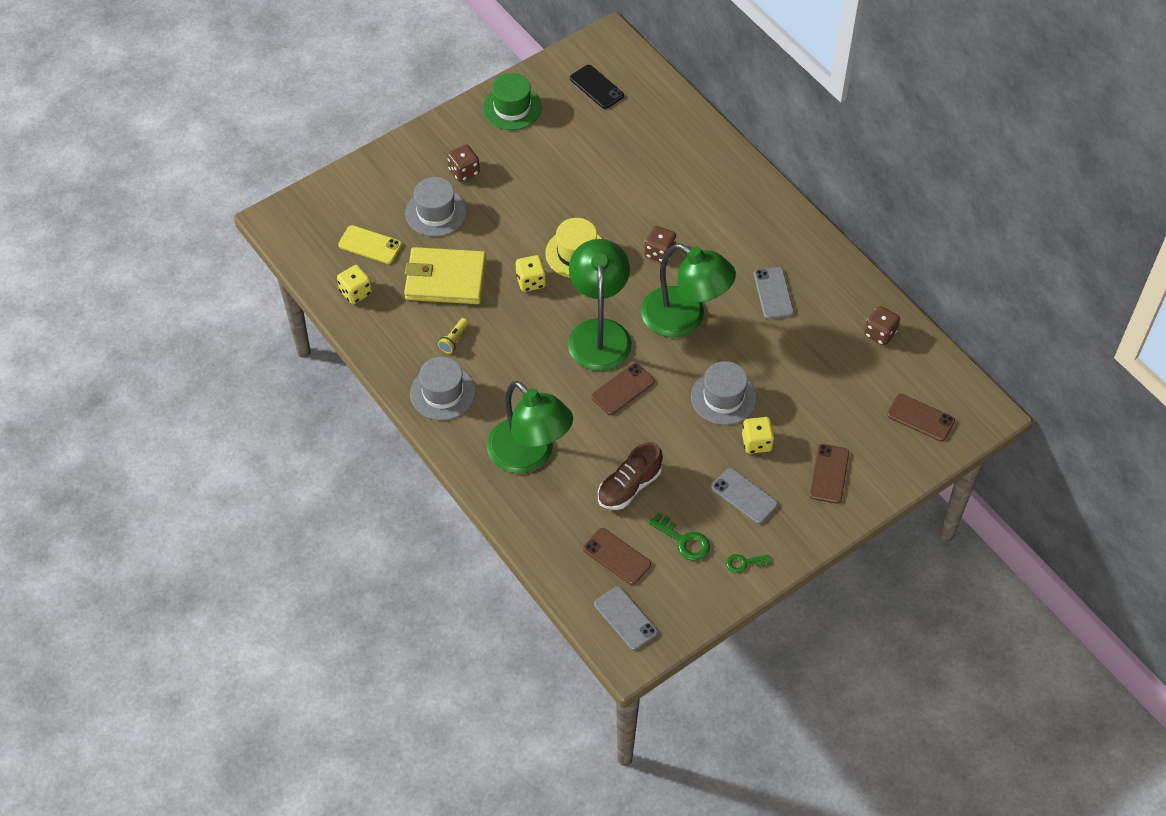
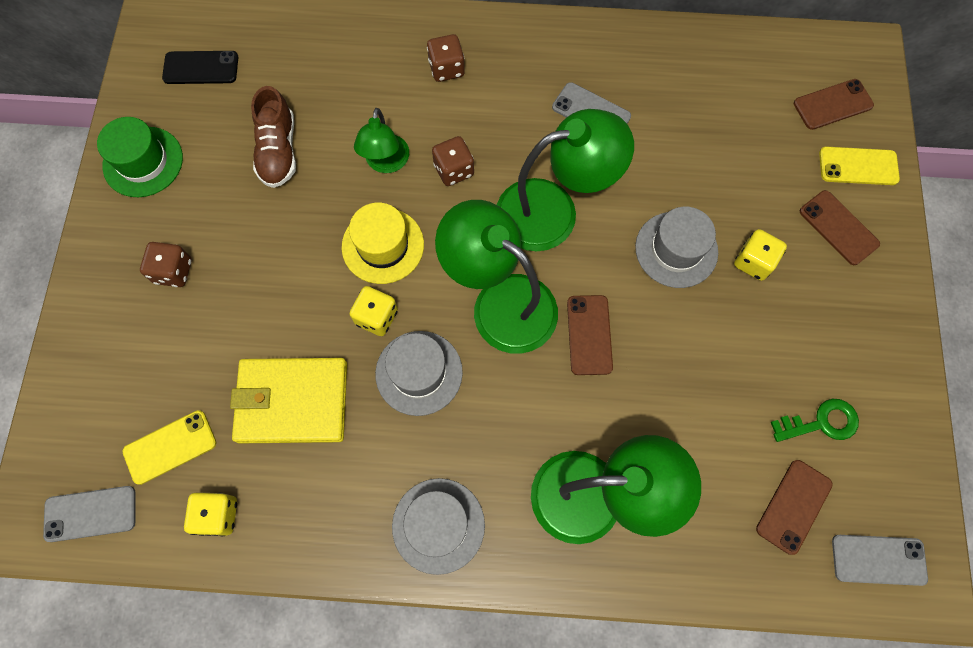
camera: 50 degrees left, 15 degrees up
(436, 212) = (197, 342): grey hat -> grey hat (419, 373)
(445, 279) = (292, 401): yellow wallet -> yellow wallet turned 45 degrees clockwise
(454, 340) = (380, 456): yellow flashlight -> none
(617, 556) = (793, 506): brown phone -> brown phone turned 45 degrees counterclockwise
(629, 217) = (386, 163): none -> green lamp
(629, 487) = (715, 424): brown shoe -> brown shoe (278, 151)
(744, 496) = (808, 323): grey phone -> grey phone (90, 513)
(744, 563) = (889, 386): green key -> none
(880, 333) = (712, 63): brown dice -> brown dice (446, 69)
(887, 459) = (858, 166): none -> yellow phone

